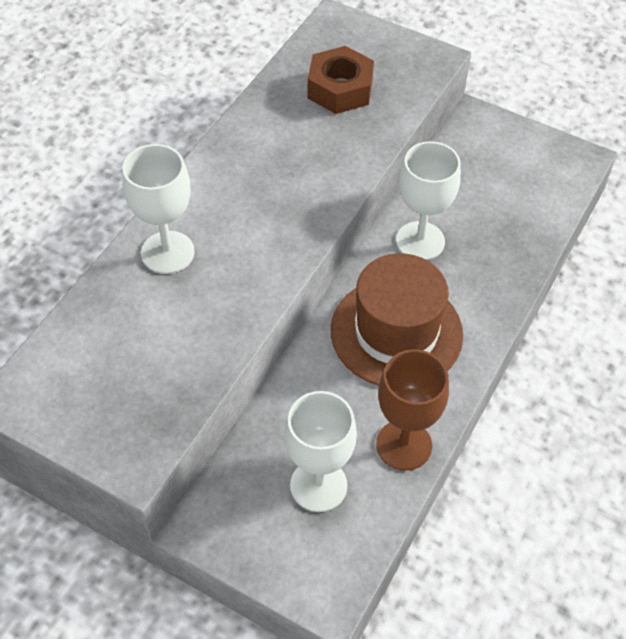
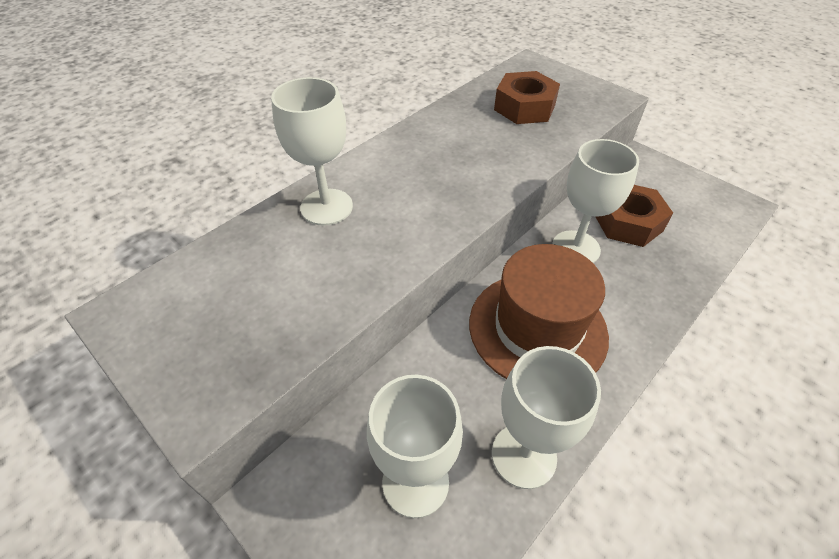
camera: 15 degrees right, 5 degrees down
(404, 445) = (523, 455): brown goblet -> white goblet
(469, 201) = (628, 222): none -> brown nut

